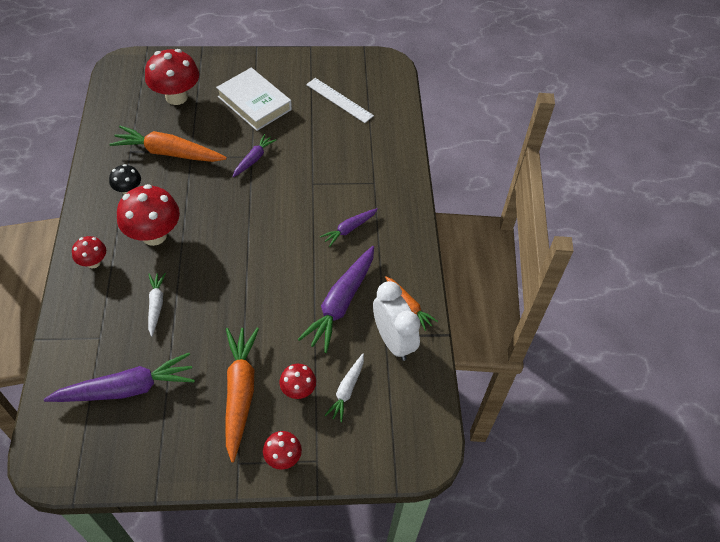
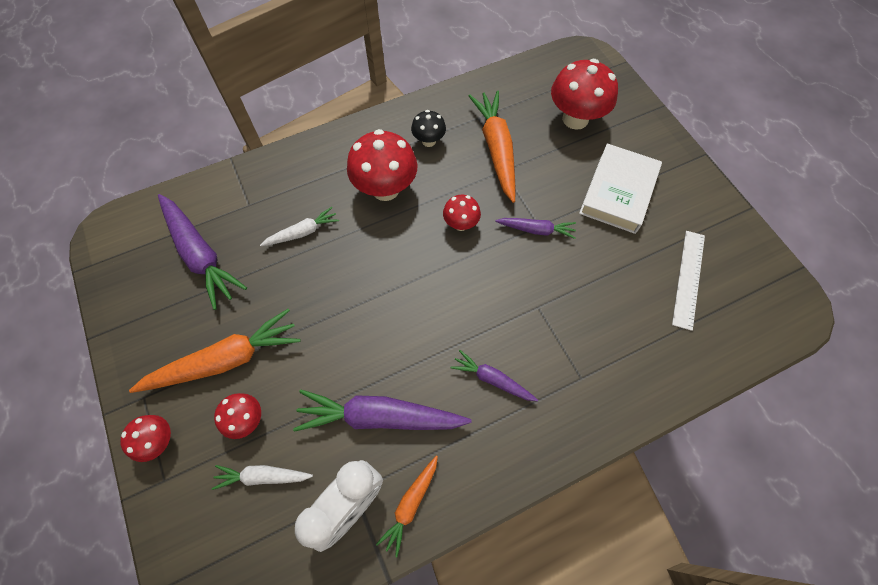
camera: 70 degrees right, 10 degrees up
(93, 262) = (330, 157): red mushroom -> red mushroom (461, 224)

